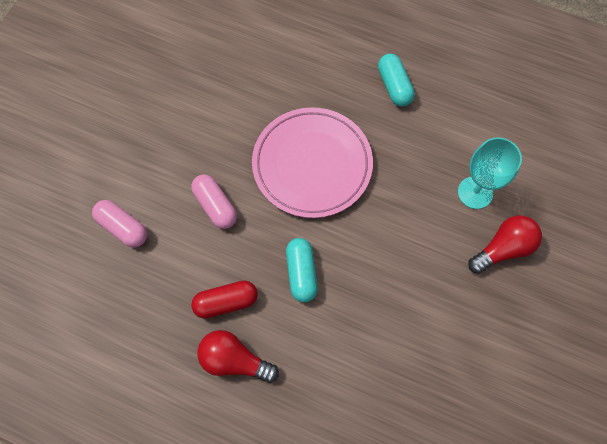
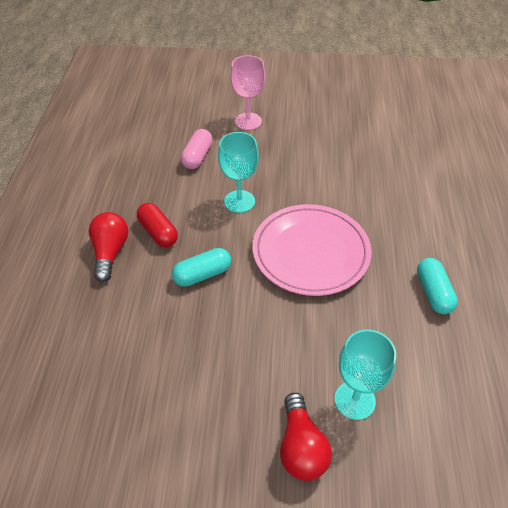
camera: 70 degrees right, 20 degrees down
(87, 153) = (248, 121): none -> pink goblet
(215, 206) = (239, 201): pink capsule -> turquoise goblet
(394, 86) = (433, 293): turquoise capsule -> turquoise capsule turned 60 degrees counterclockwise
(503, 249) = (301, 447): red light bulb -> red light bulb turned 45 degrees clockwise

